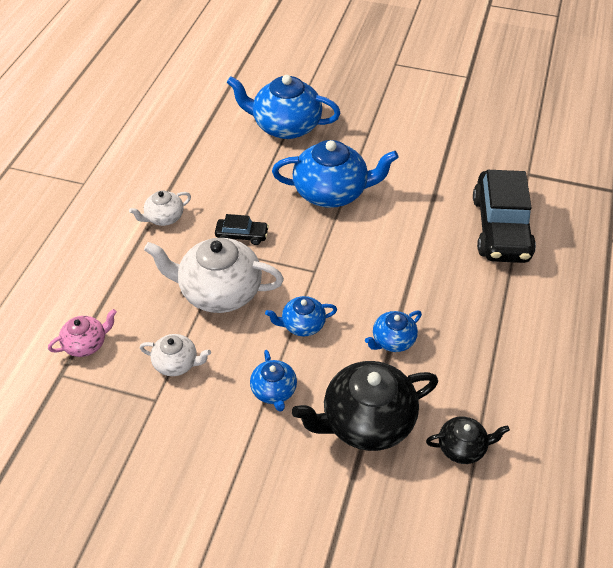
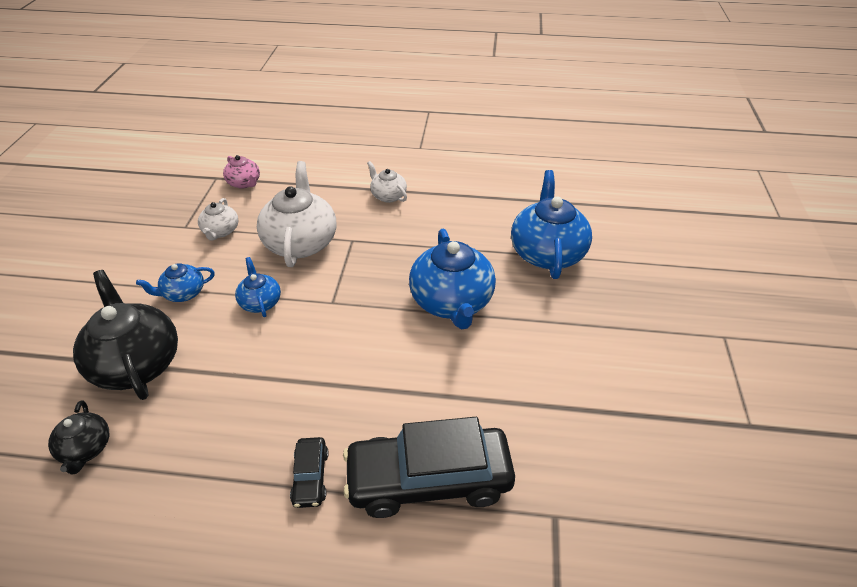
camera: 80 degrees right, 5 degrees down
(242, 235) = (374, 245): black car -> black car (310, 477)
(392, 340) = (237, 375): blue teapot -> none

